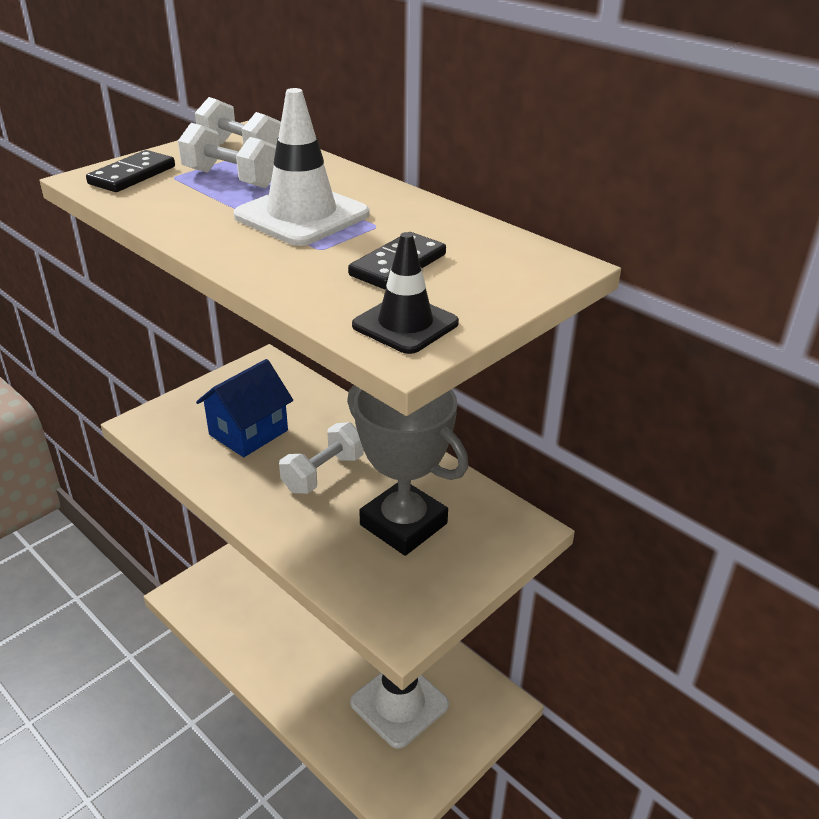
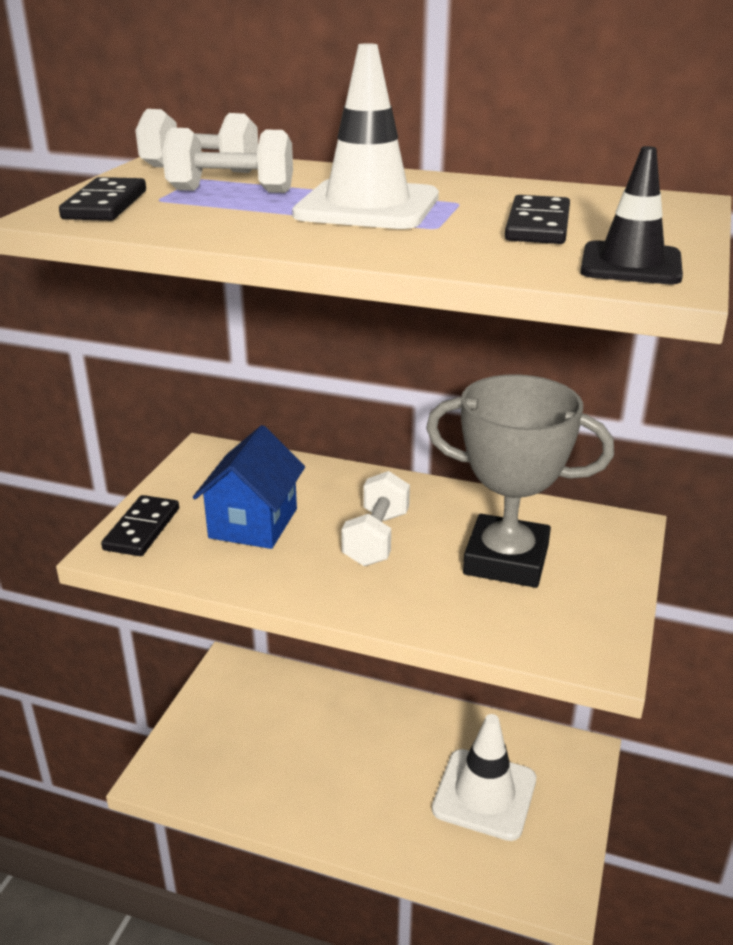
camera: 25 degrees left, 5 degrees down
(173, 413) = (142, 529): none -> black domino

